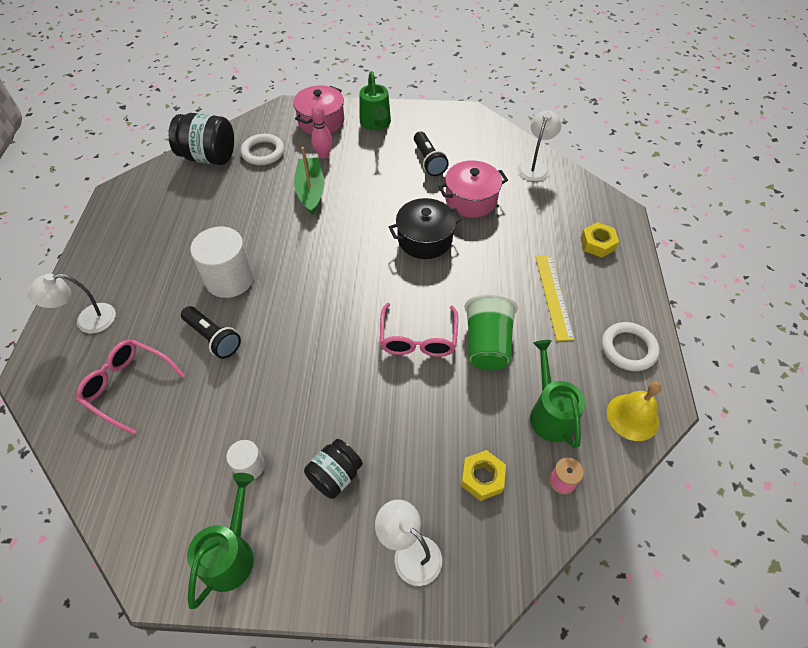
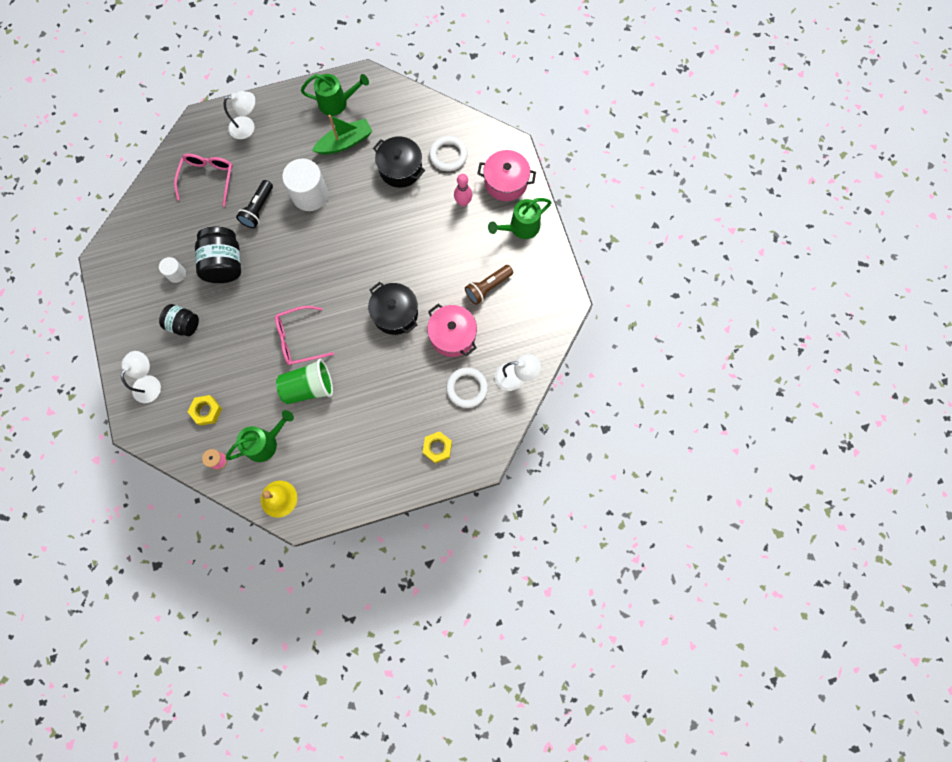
camera: 70 degrees right, 20 degrees up
(87, 320) = (247, 127): white lamp -> white lamp turned 120 degrees clockwise
(209, 157) = (427, 118): black jar -> black jar (225, 264)
(231, 553) = (124, 288): green watering can -> green watering can (337, 102)
(252, 192) = (400, 169): none -> black pot
(310, 191) = (417, 210): green boat -> green boat (345, 142)
(428, 161) = (488, 287): black flashlight -> brown flashlight
(553, 296) = (369, 424): yellow ruler -> none
(628, 348) = (336, 488): white ring -> white ring (467, 388)

